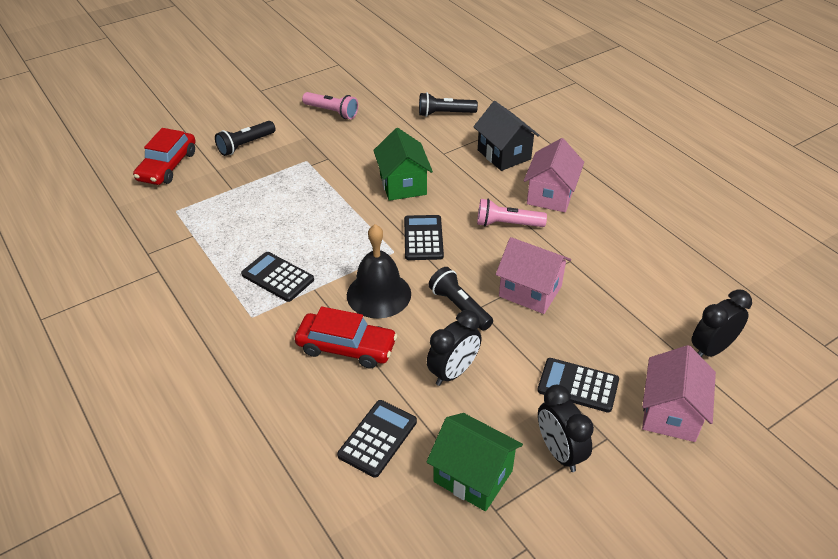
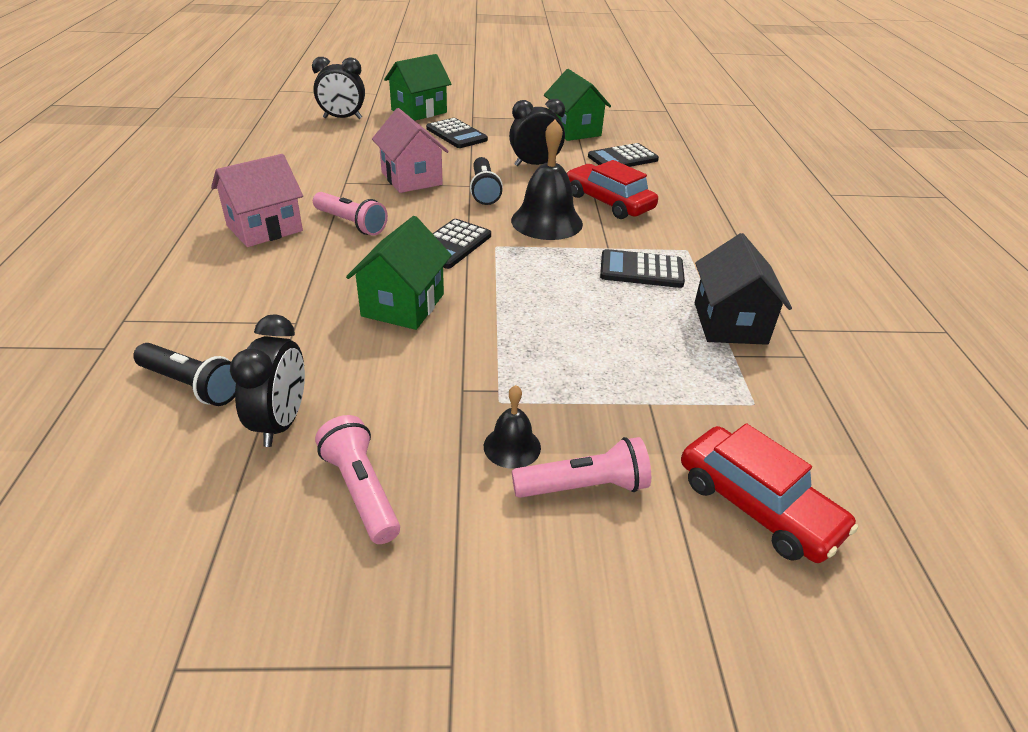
camera: 150 degrees left, 5 degrees down
(167, 166) = (757, 505): red car -> red car turned 90 degrees clockwise
(245, 145) = (583, 487): black flashlight -> pink flashlight
(277, 277) = (641, 270): black calculator -> black calculator turned 120 degrees clockwise
(286, 146) = (512, 446): none -> black bell
(504, 154) = (229, 287): black house -> black house (730, 323)
(559, 452) = (509, 121): black clock -> black clock (281, 423)
(670, 413) = (419, 111): pink house -> green house

